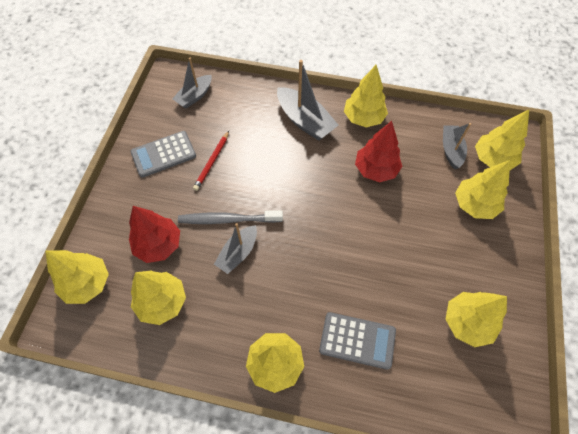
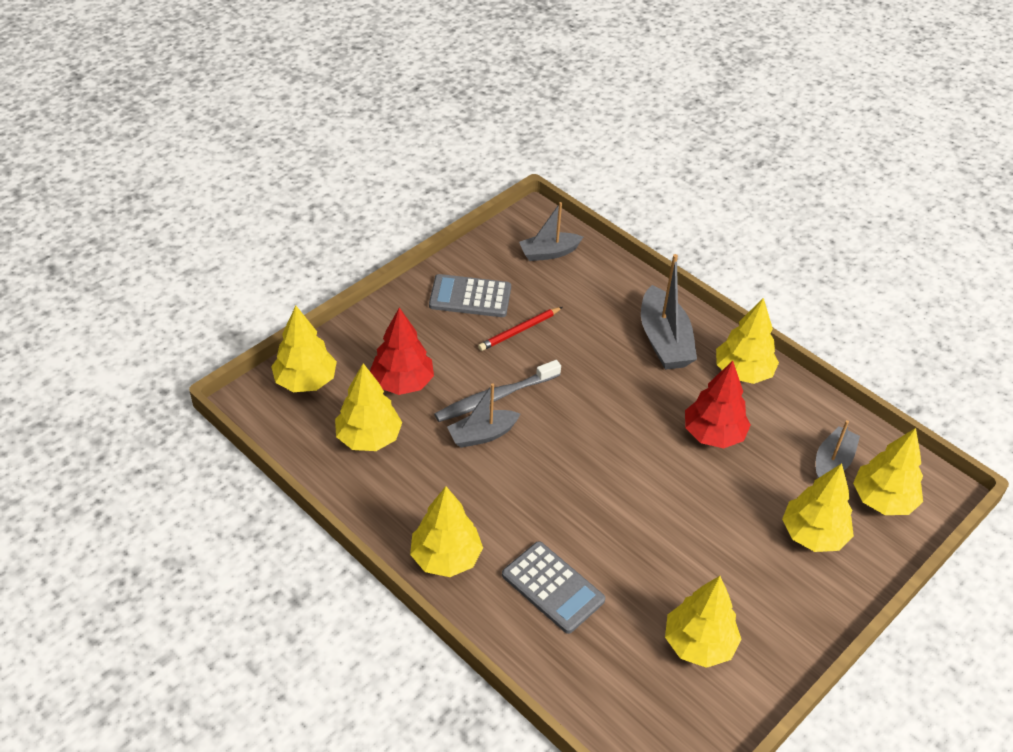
camera: 30 degrees right, 15 degrees down
(228, 219) = (495, 397): grey toothbrush -> grey toothbrush turned 60 degrees counterclockwise

